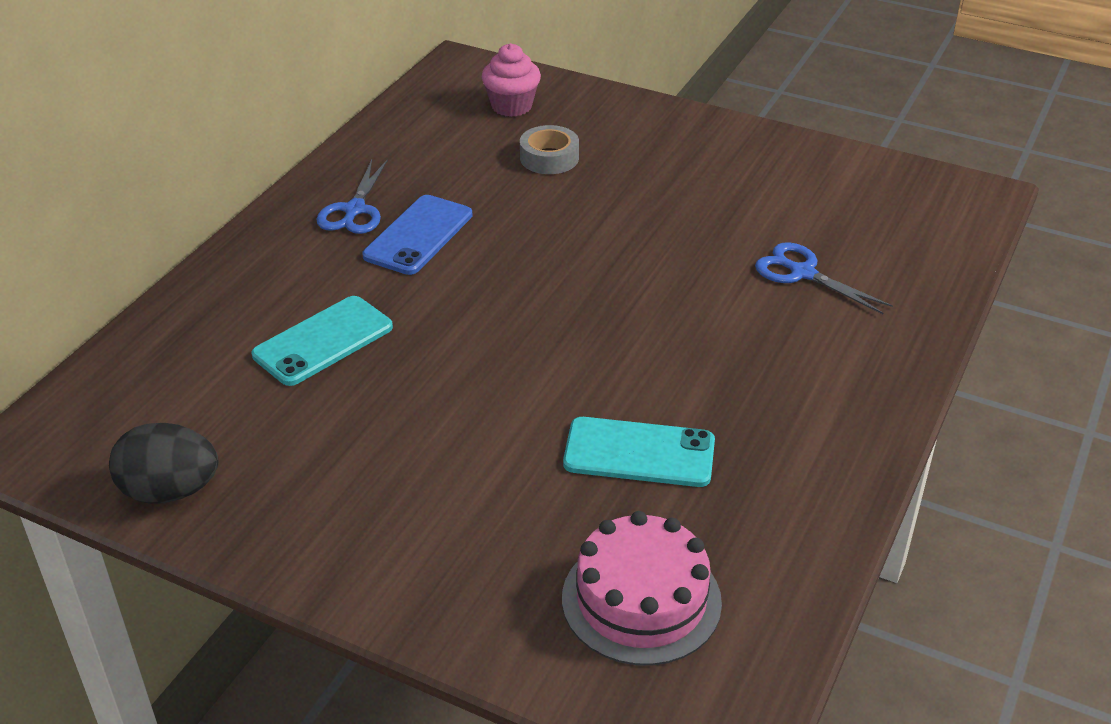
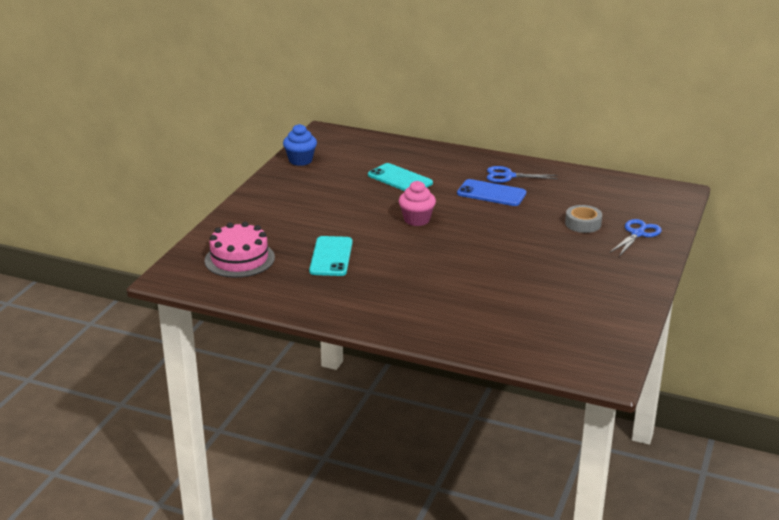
camera: 85 degrees right, 10 degrees down
(170, 491) = (300, 160): black egg -> blue cupcake
(511, 106) = (636, 210): pink cupcake -> pink cupcake (416, 220)
(802, 273) = (491, 303): blue scissors -> blue scissors (638, 234)

